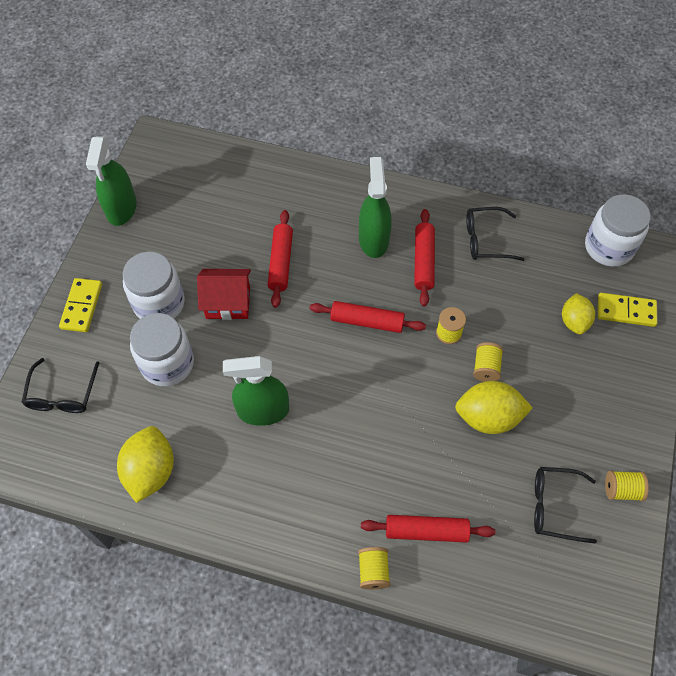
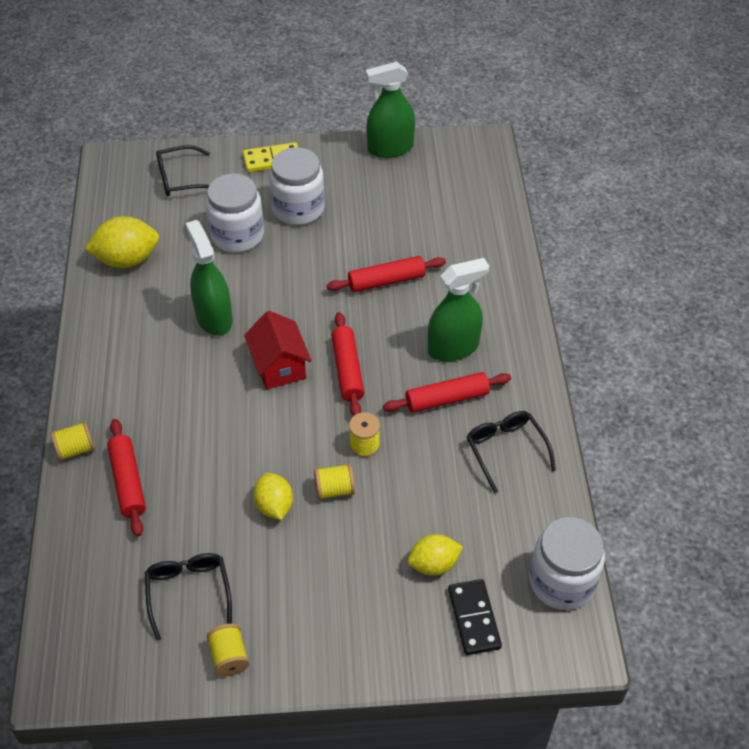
camera: 70 degrees right, 10 degrees down
(228, 303) = (321, 256): red house -> red house (279, 366)
(488, 417) = (274, 506): yellow lemon -> yellow lemon, size x0.65
(626, 311) = (474, 618): yellow domino -> black domino

